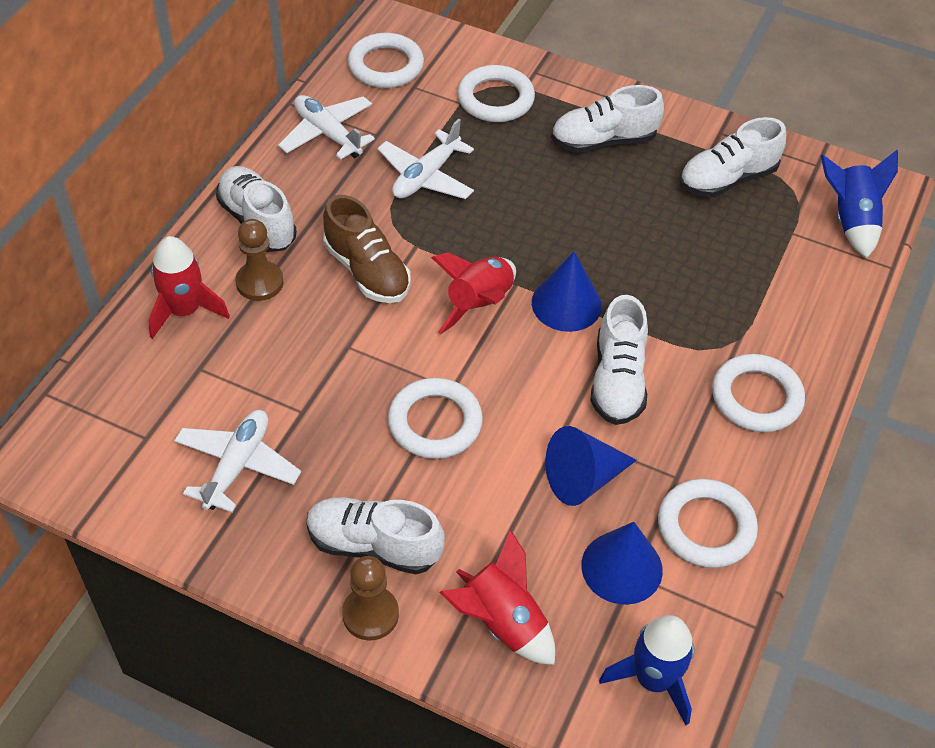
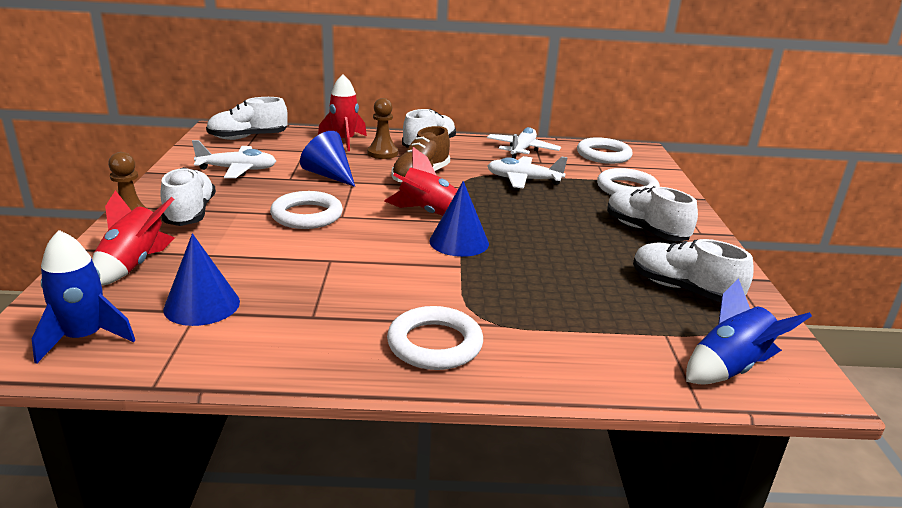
camera: 65 degrees right, 25 degrees down
(583, 479) = (286, 275): blue cone -> blue cone (329, 175)
(617, 380) = (399, 274): white shoe -> white shoe (248, 137)
(706, 527) = (262, 339): white ring -> none

